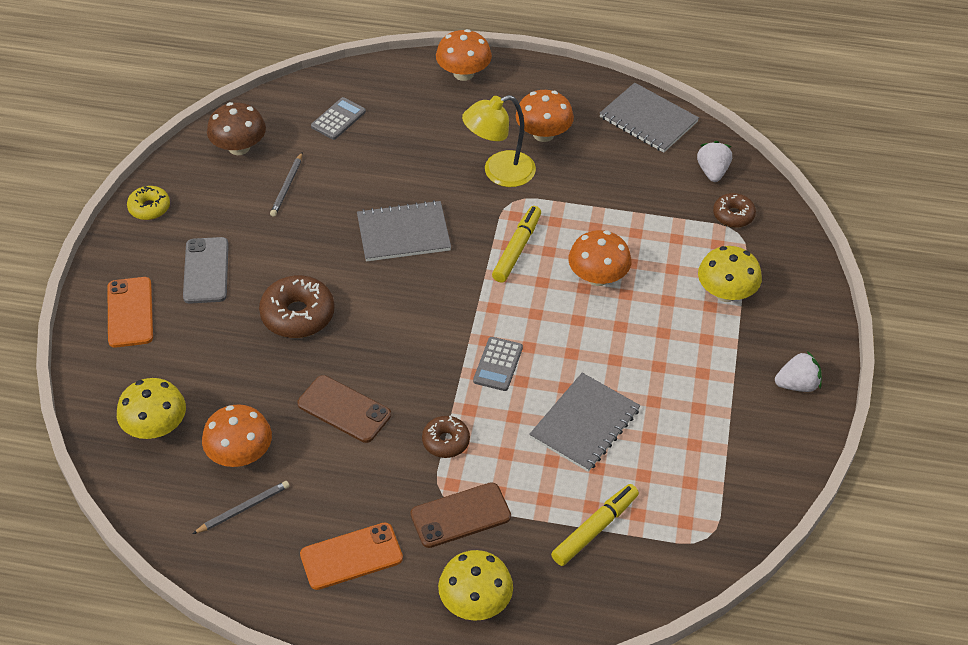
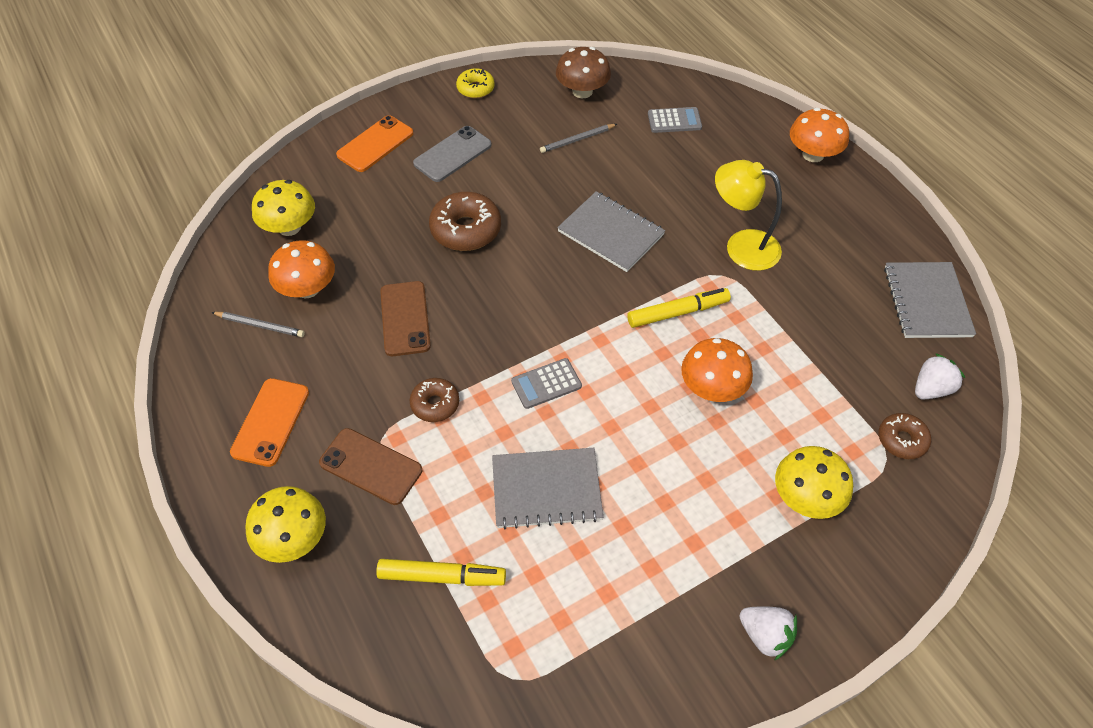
camera: 50 degrees right, 5 degrees up
(351, 556) = (270, 422): orange phone -> orange phone turned 75 degrees clockwise
(543, 134) = (817, 245): orange mushroom -> none

